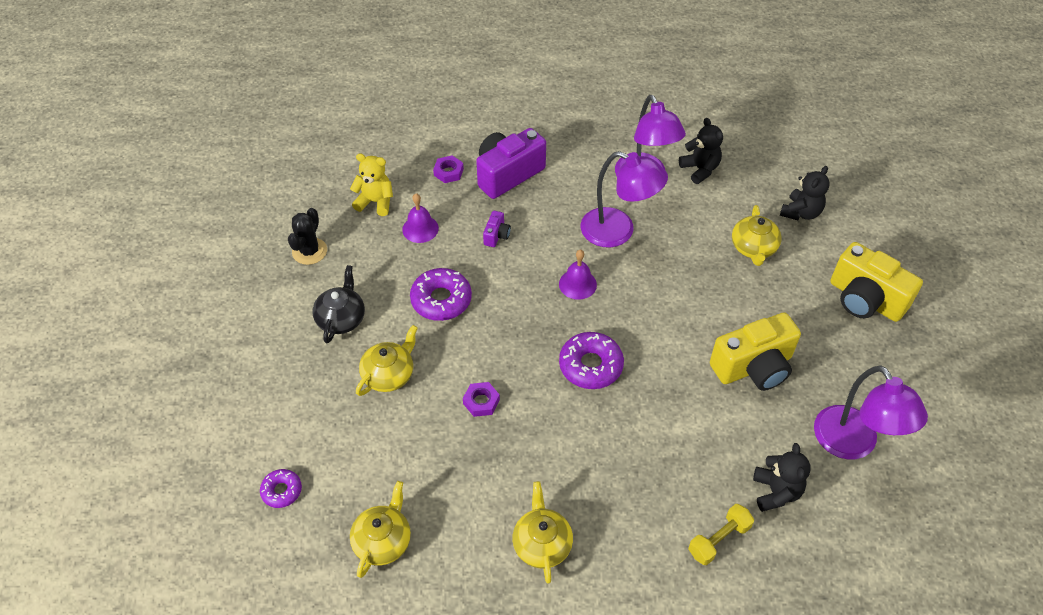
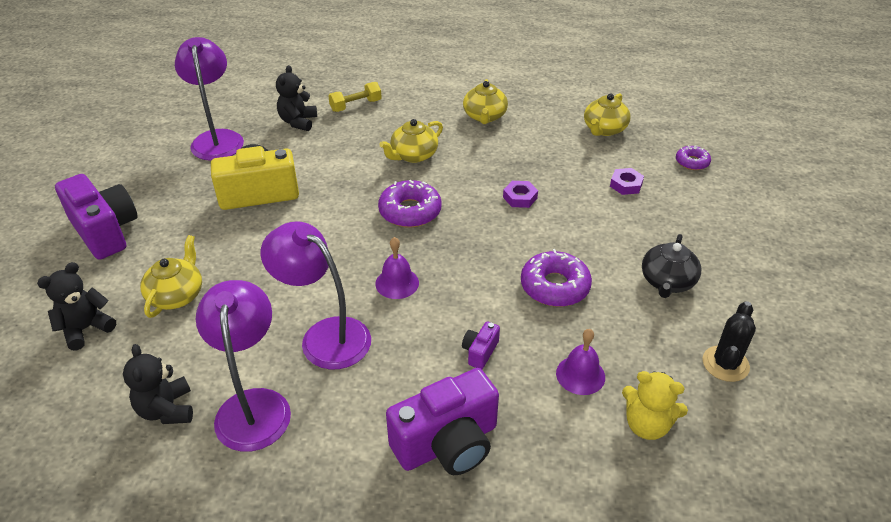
camera: 170 degrees left, 10 degrees down
(389, 374) = (608, 227): yellow teapot -> yellow teapot (413, 155)
(448, 172) = (537, 461): purple nut -> purple nut (626, 185)
(865, 299) = (105, 231): yellow camera -> purple camera

